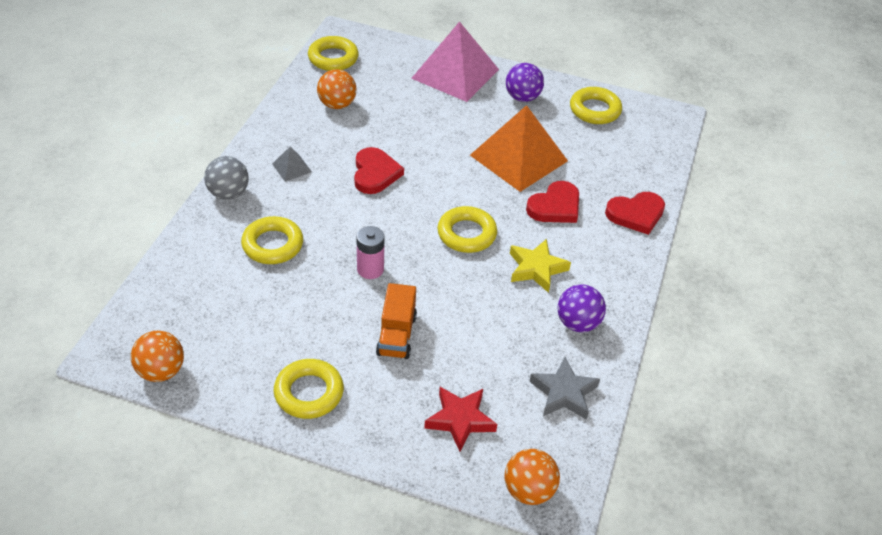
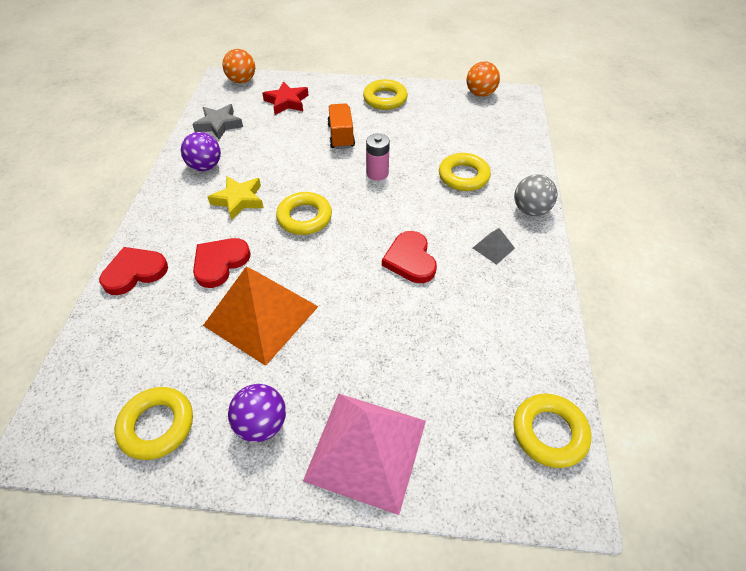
camera: 170 degrees right, 5 degrees up
(337, 104) = (496, 344): orange ball -> none

